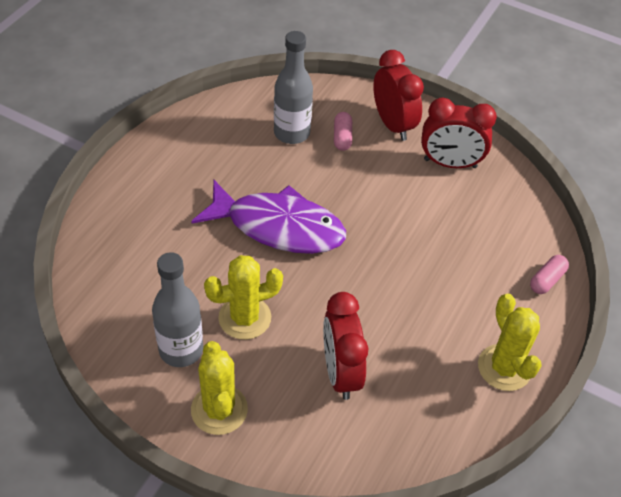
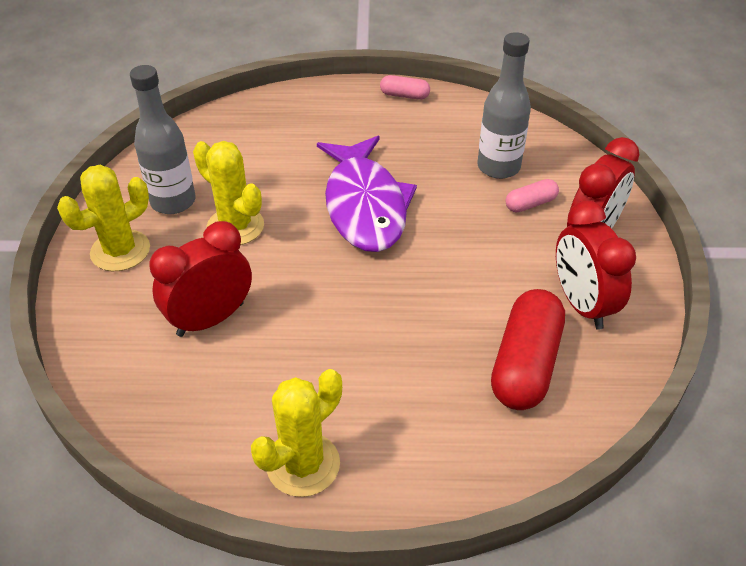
camera: 65 degrees right, 5 degrees down
(483, 216) = (525, 364): none -> red capsule
(547, 280) = (474, 466): pink capsule -> pink capsule (404, 95)

